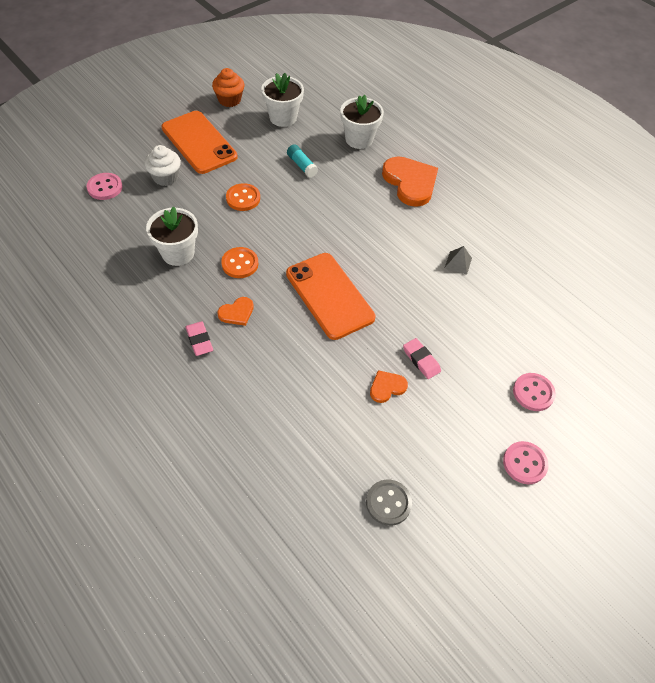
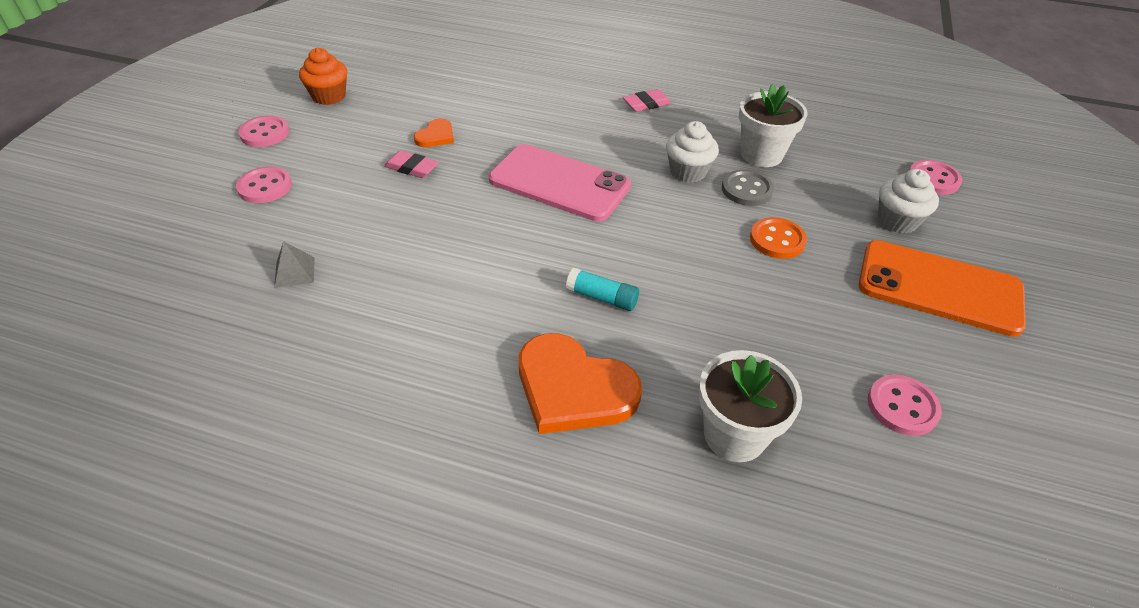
camera: 150 degrees right, 10 degrees down
(199, 340) = (646, 104): pink eraser -> pink eraser turned 60 degrees counterclockwise
(229, 100) = (1024, 393): orange cupcake -> orange cupcake (329, 96)
(237, 313) = (638, 133): orange heart -> none
(240, 264) = (688, 172): orange button -> white cupcake
(283, 118) = (902, 407): white flower pot -> pink button
(302, 165) = (764, 327): turquoise glue stick -> turquoise glue stick (602, 298)
(329, 295) = (559, 183): orange phone -> pink phone
(388, 503) = (388, 75): grey button -> grey button (746, 190)
(458, 263) = (418, 288): grey pyramid -> grey pyramid (294, 272)

